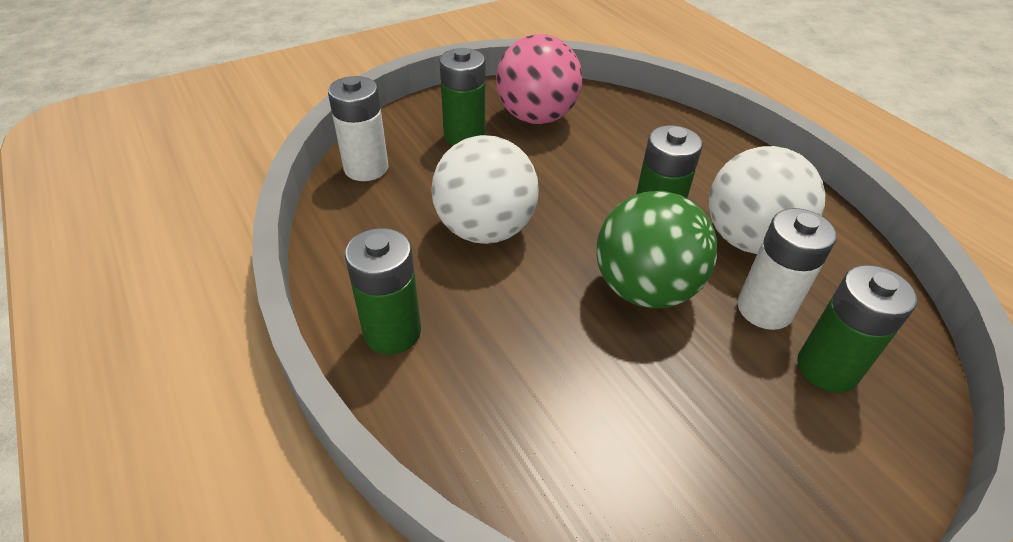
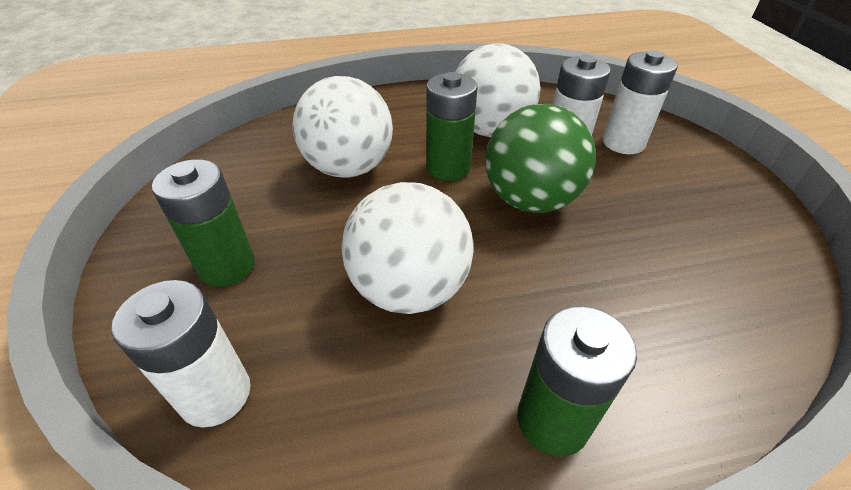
camera: 70 degrees left, 0 degrees up
(536, 117) = (240, 196): pink ball -> none
(609, 159) = (349, 167): none -> white ball
(827, 368) = (623, 143): green battery -> white battery

